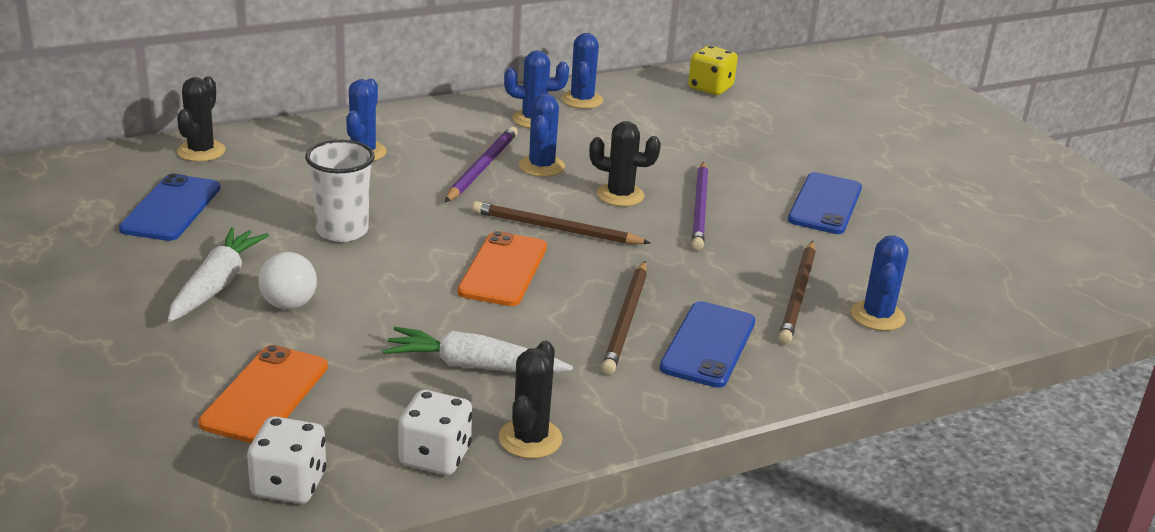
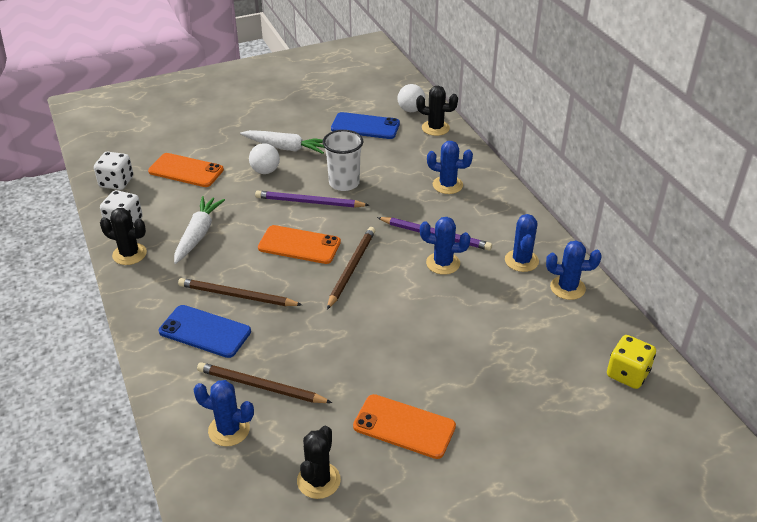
camera: 95 degrees right, 10 degrees up
(134, 167) = (411, 110): none -> white ball
(620, 195) = (403, 302): black cactus -> black cactus (318, 480)
(700, 208) = (388, 344): purple pencil -> purple pencil (309, 202)
(825, 204) = (404, 426): blue phone -> orange phone

